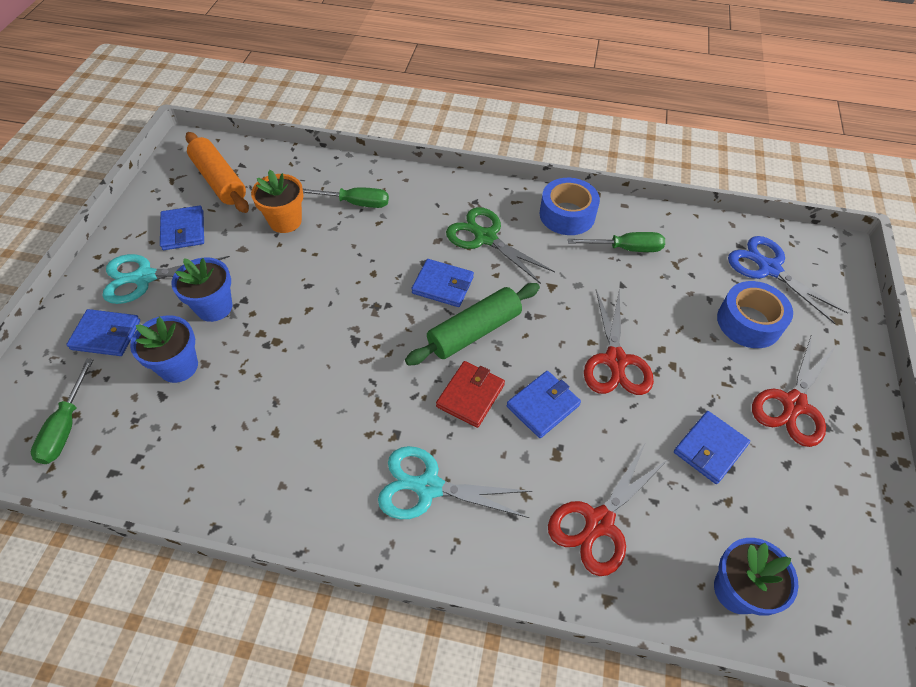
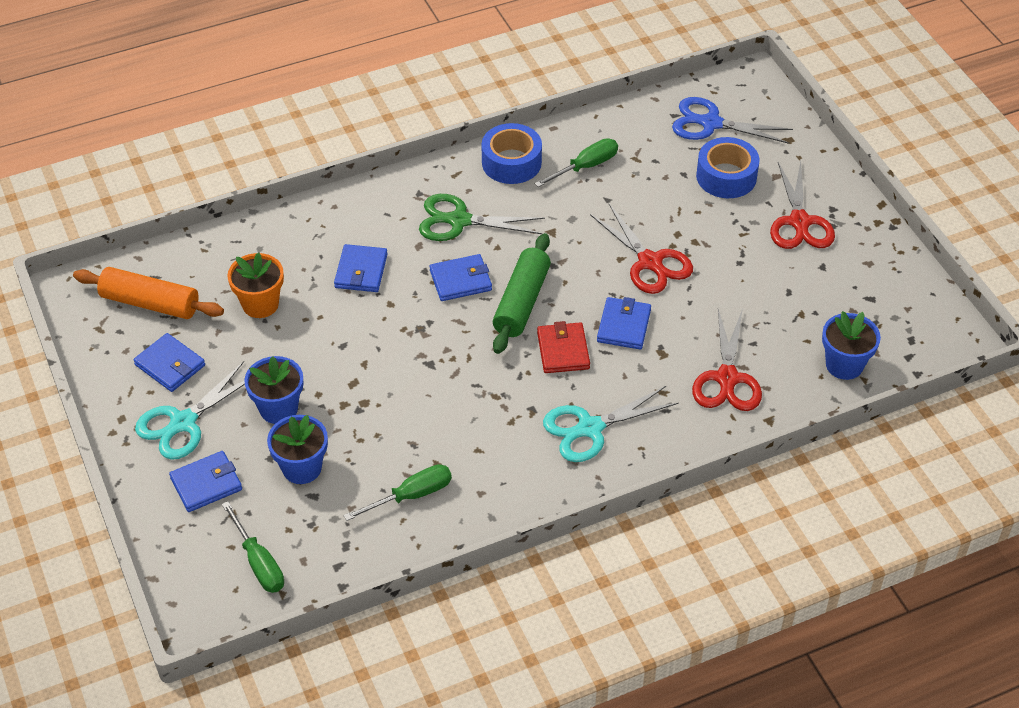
camera: 35 degrees left, 5 degrees down
(355, 203) = (309, 253): green screwdriver -> green screwdriver (411, 495)
(709, 449) = (764, 286): blue wallet -> blue wallet (361, 271)

